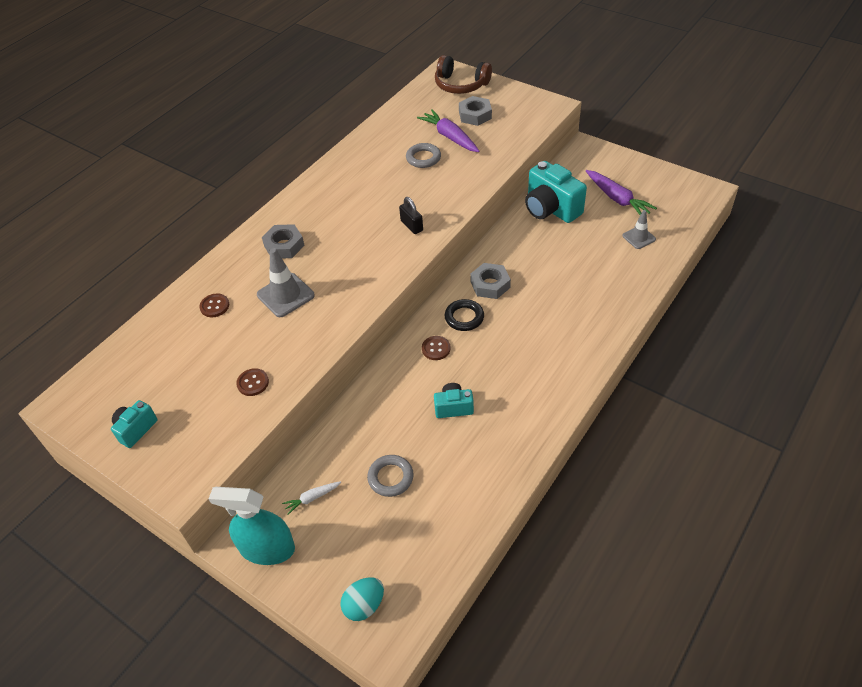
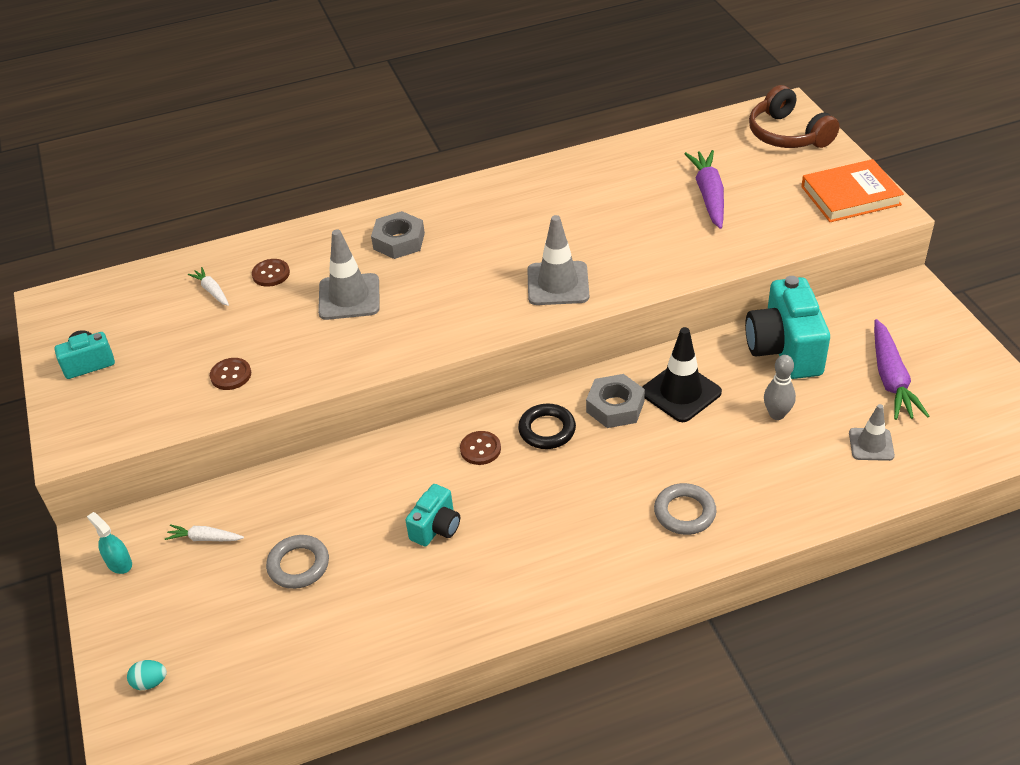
camera: 35 degrees right, 5 degrees down
(182, 337) = (212, 291): none -> white carrot
(267, 548) = (119, 563): turquoise spray bottle -> turquoise spray bottle, size x0.47
(364, 605) = (150, 682): turquoise egg -> turquoise egg, size x0.63
(412, 226) = (558, 284): black padlock -> grey traffic cone
(423, 158) = (650, 208): grey ring -> grey ring (684, 512)
(453, 407) = (436, 527): turquoise camera -> turquoise camera turned 90 degrees clockwise
(475, 115) = (768, 180): grey nut -> none
(518, 259) = (680, 392): none -> black traffic cone
(527, 105) = (850, 196): none -> orange book
(579, 245) = (777, 414): none -> grey bowling pin

